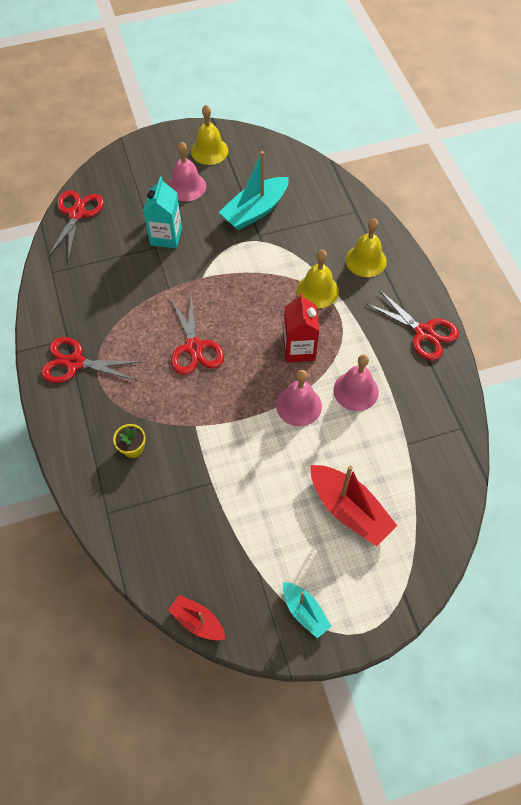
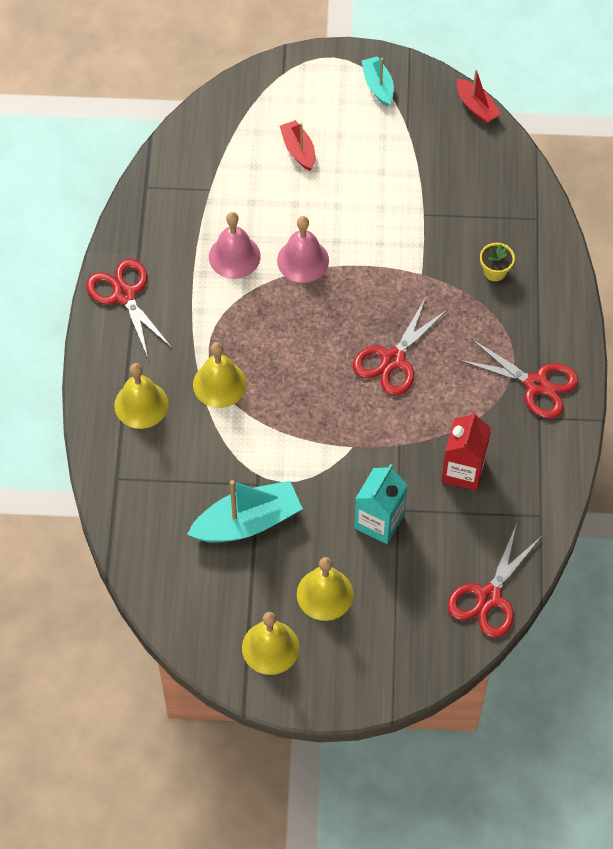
camera: 160 degrees left, 0 degrees up
(186, 186) = (325, 594): pink bell -> yellow bell
(194, 347) = (393, 360): red scissors -> red scissors turned 150 degrees counterclockwise
(299, 349) = (274, 320): red carton -> red carton (463, 470)
(349, 510) = (298, 150): red boat -> red boat, size x0.58

